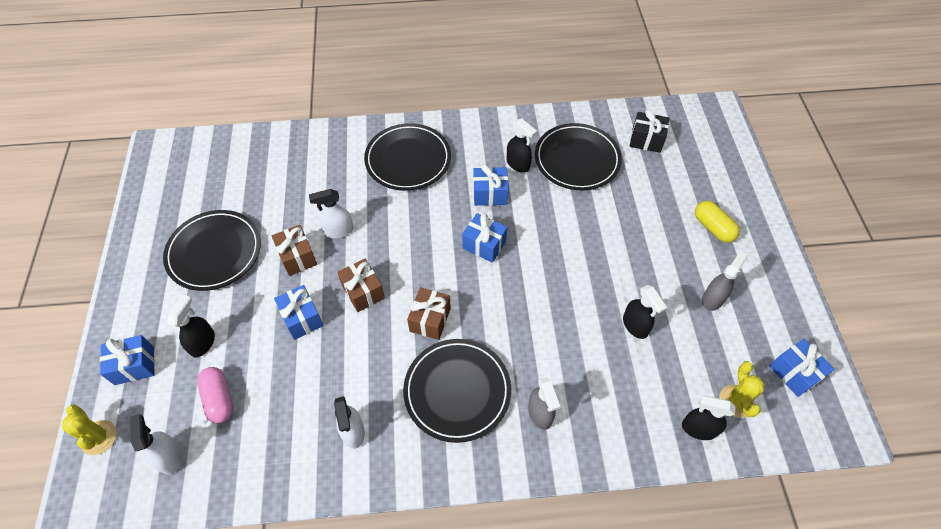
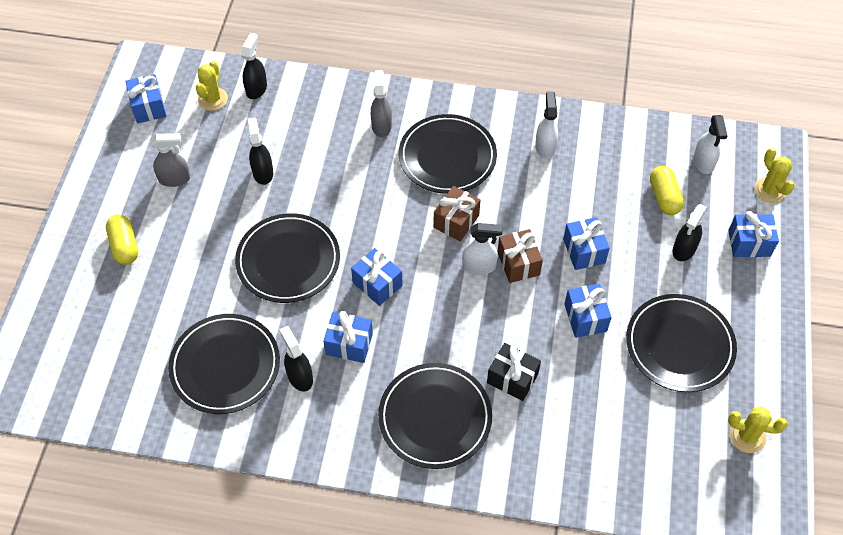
camera: 165 degrees left, 0 degrees up
(166, 197) = (747, 436): none -> yellow cactus
(219, 399) = (664, 197): pink capsule -> yellow capsule
(297, 257) = (585, 317): brown gift -> blue gift
(338, 231) = (536, 339): white spray bottle -> white spray bottle (479, 266)
(568, 247) = (288, 261): none -> black plate
(646, 140) = (125, 373): black gift -> black gift (512, 378)
(698, 428) = (256, 89): black spray bottle -> black spray bottle turned 105 degrees counterclockwise
(713, 299) = (175, 179): grey spray bottle -> grey spray bottle turned 150 degrees counterclockwise

